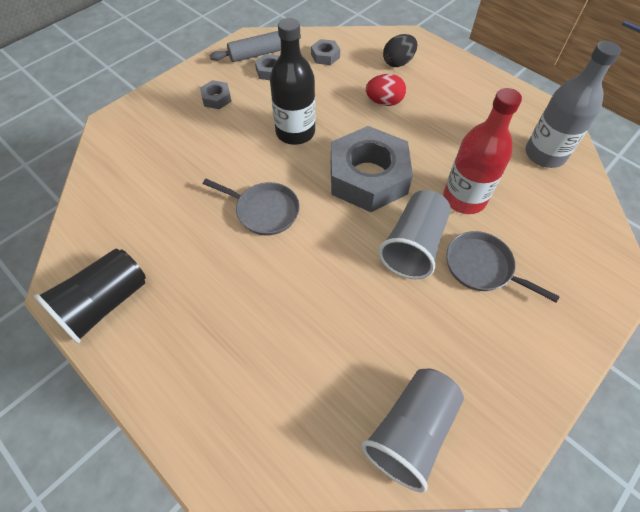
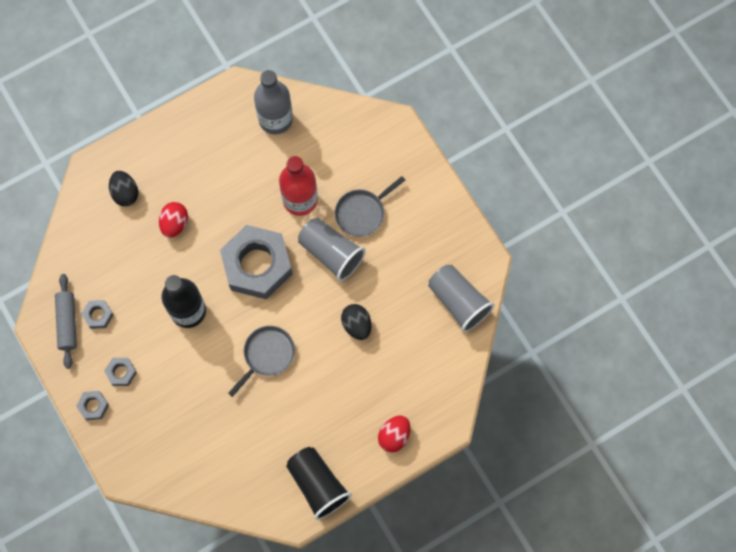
camera: 75 degrees left, 15 degrees up
(181, 386) = (394, 436): none -> red egg
(325, 56) = (92, 258): grey nut -> grey nut (93, 406)
(330, 297) = (356, 325): none -> black egg

